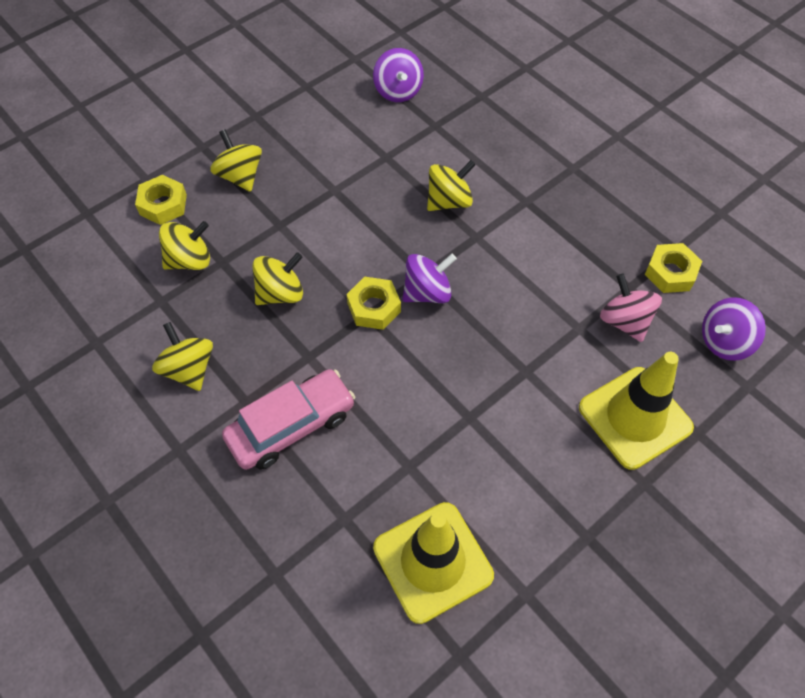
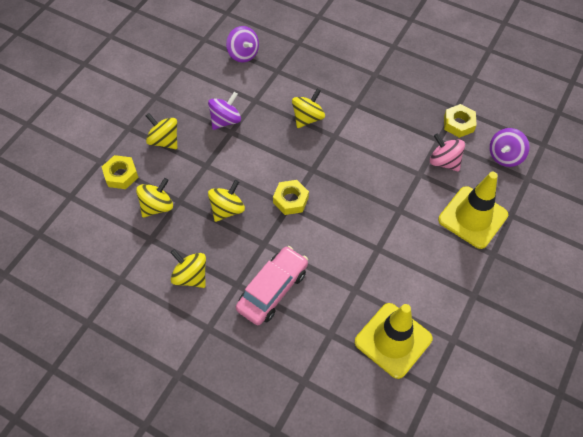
camera: 20 degrees left, 0 degrees up
(427, 292) = (319, 180): purple spinning top -> purple spinning top (225, 120)

